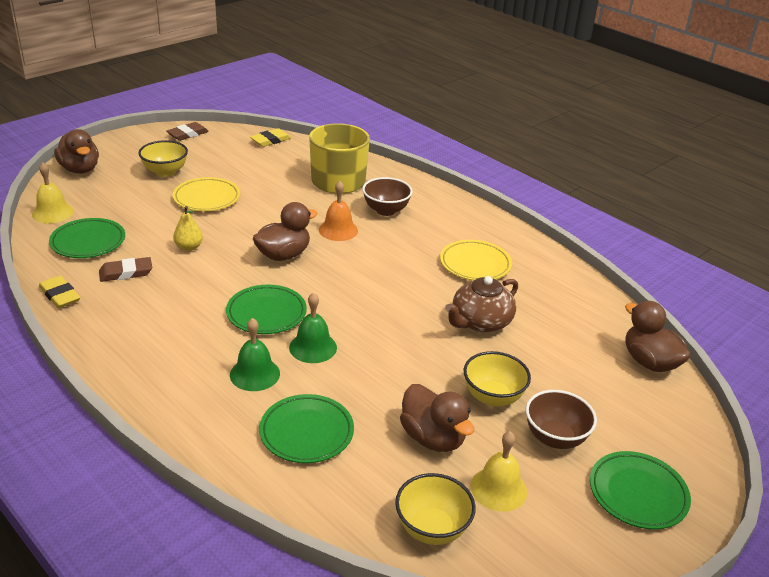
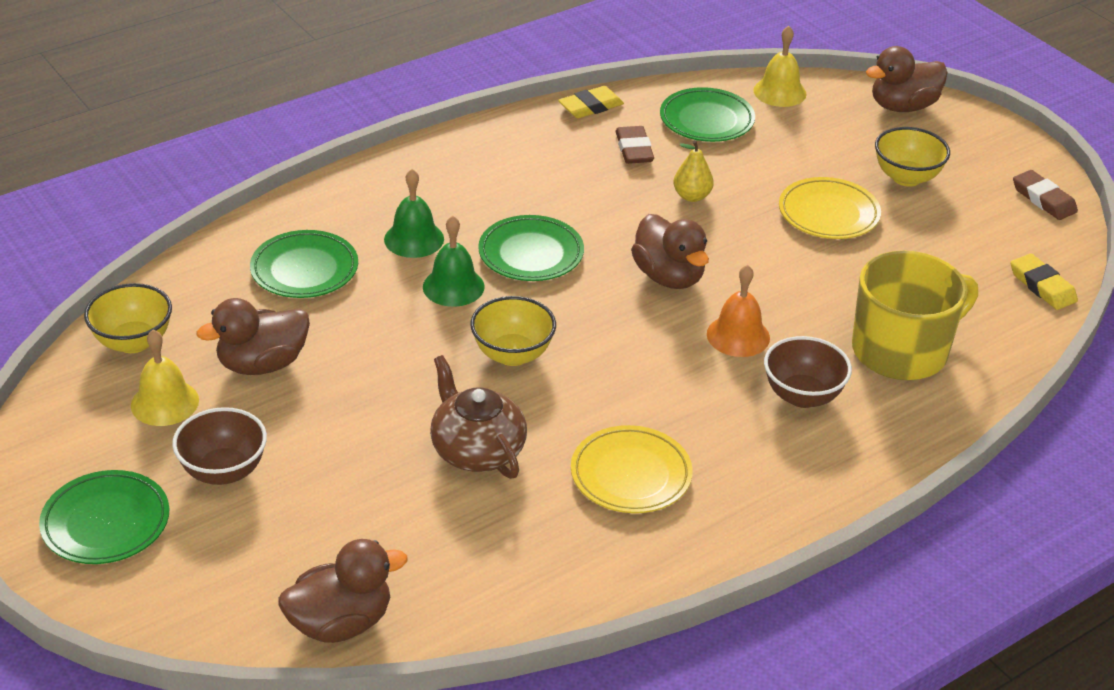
camera: 100 degrees right, 5 degrees up
(492, 397) = (316, 430): yellow bowl -> yellow bowl (512, 354)

